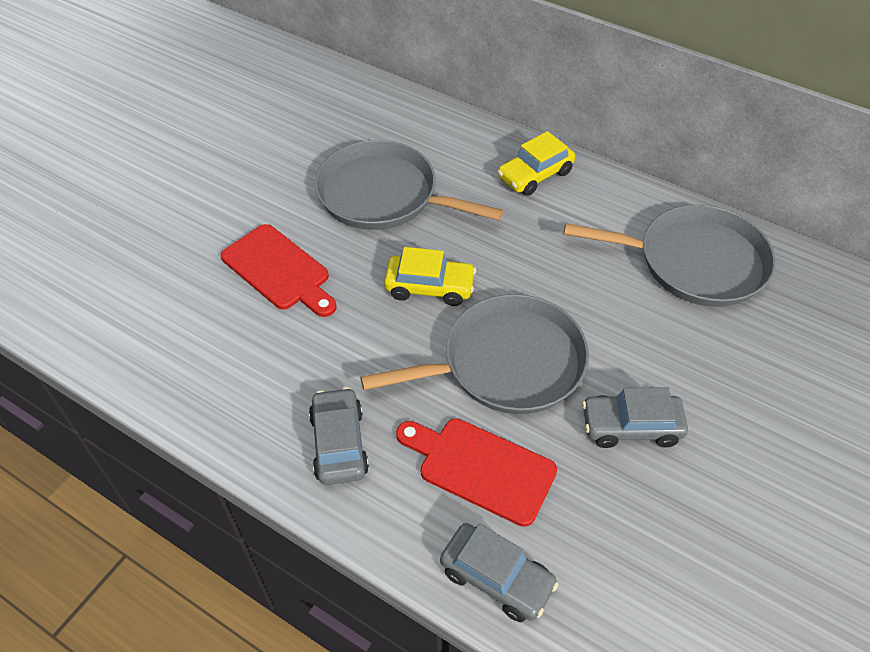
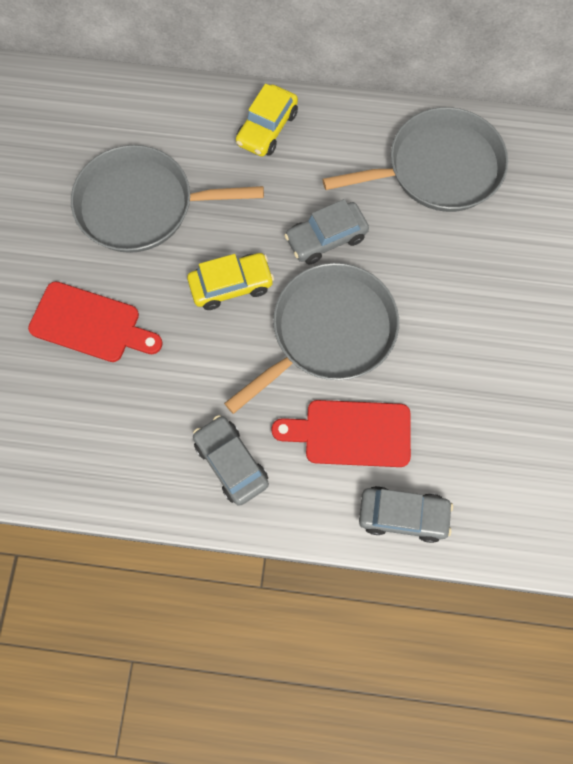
camera: 25 degrees left, 20 degrees up
(631, 427) = (448, 347): grey car -> grey car (326, 238)

